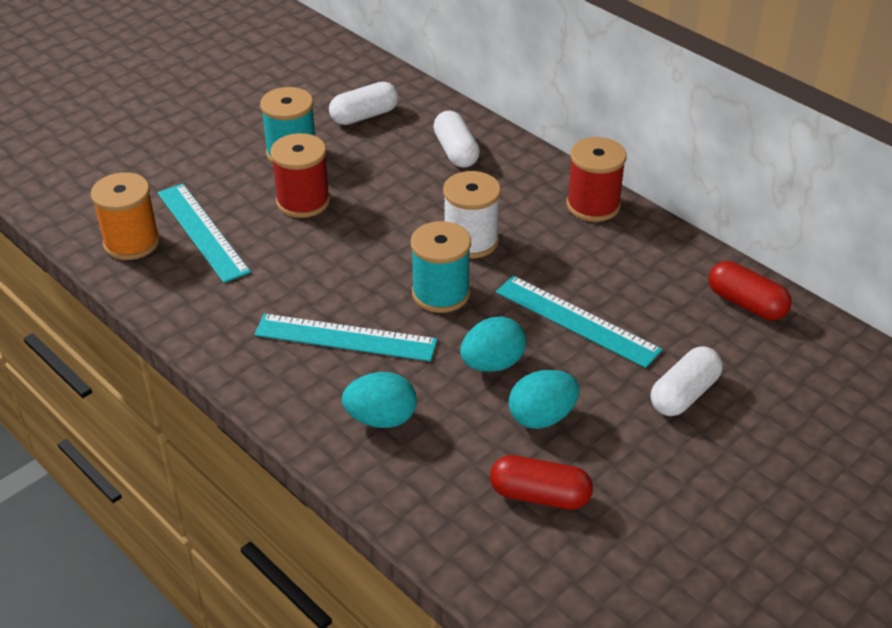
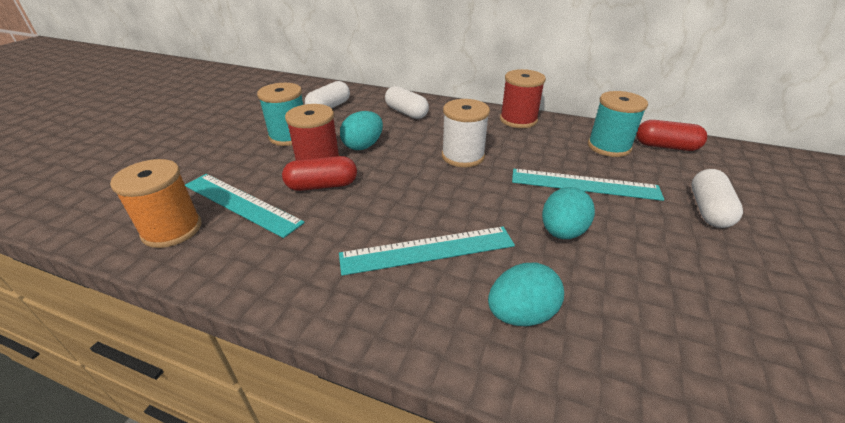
camera: 25 degrees left, 5 degrees down
(441, 293) = (474, 194): turquoise spool -> turquoise spool (609, 147)
(540, 495) = (725, 335): red capsule -> red capsule (322, 185)
(542, 417) = (643, 261): turquoise egg -> turquoise egg (363, 146)

